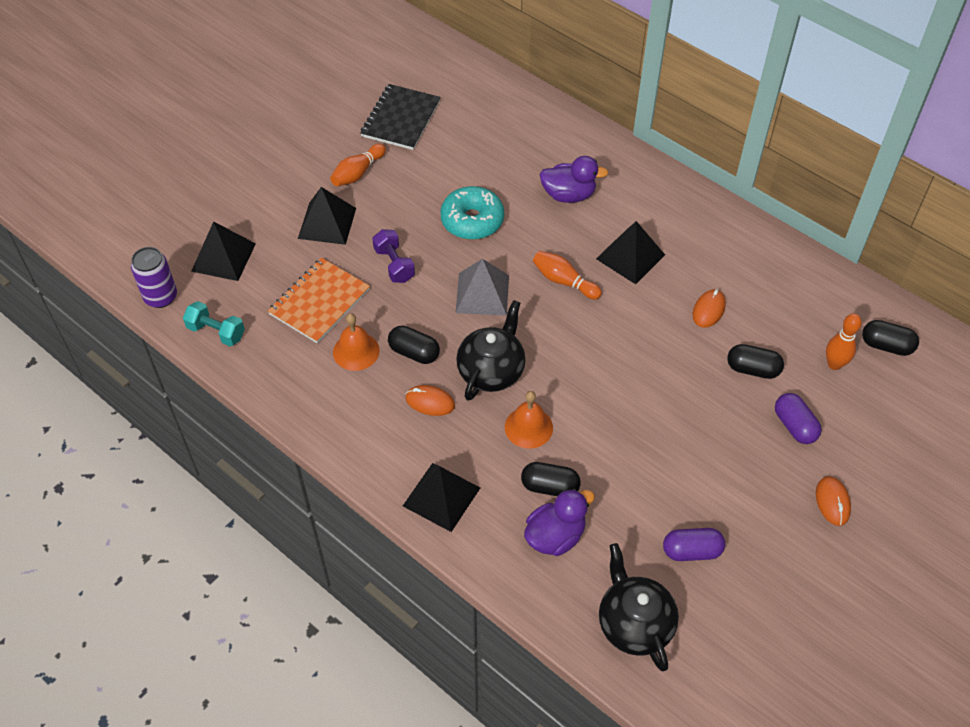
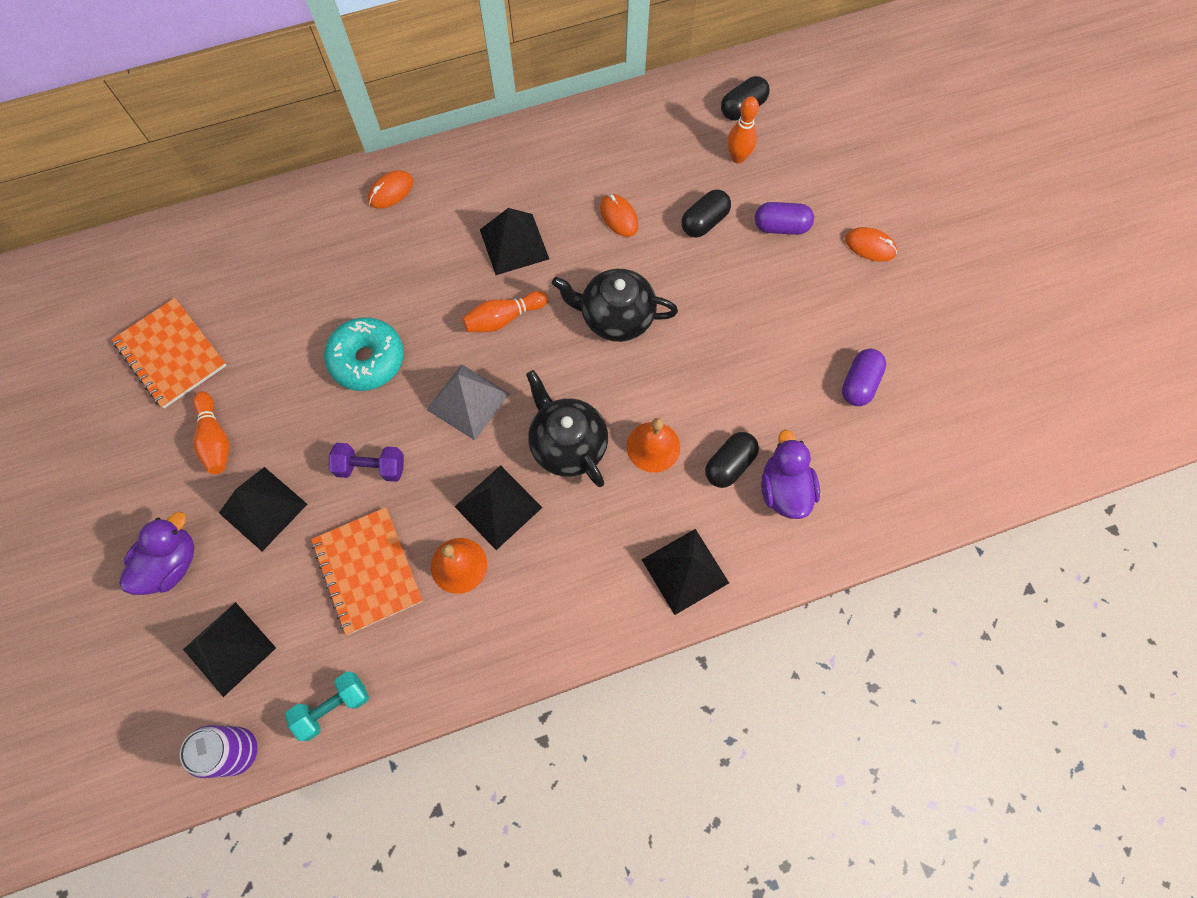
camera: 60 degrees left, 15 degrees up
(401, 119) = (171, 354): black notebook -> orange notebook
(414, 352) = (498, 507): black capsule -> black pyramid
(430, 402) = (568, 523): orange mouse -> orange mouse (391, 191)
(568, 195) = (400, 253): purple duck -> purple duck (171, 564)
(634, 624) = (905, 473): black teapot -> black teapot (615, 317)

